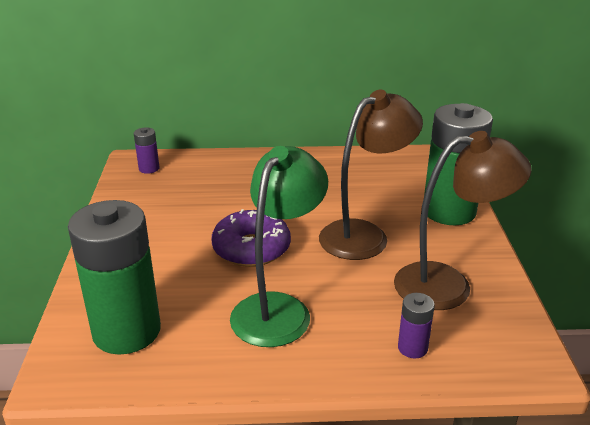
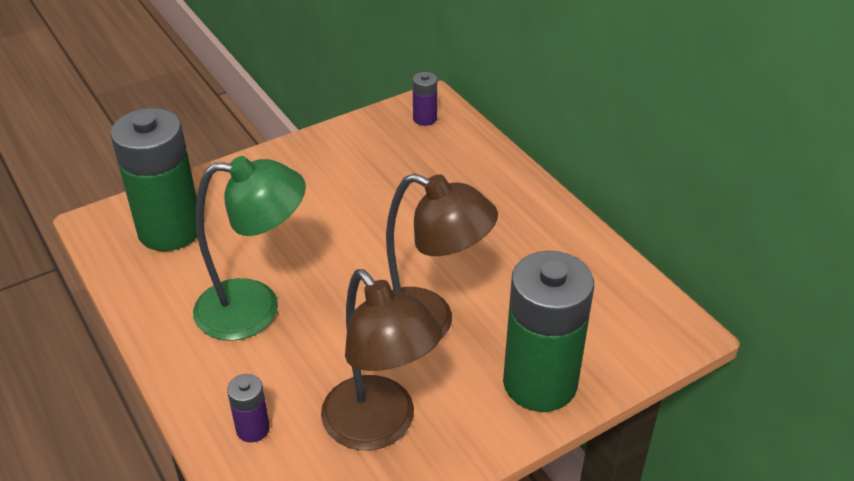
camera: 60 degrees right, 10 degrees up
(251, 248) = (338, 250): purple donut -> none

